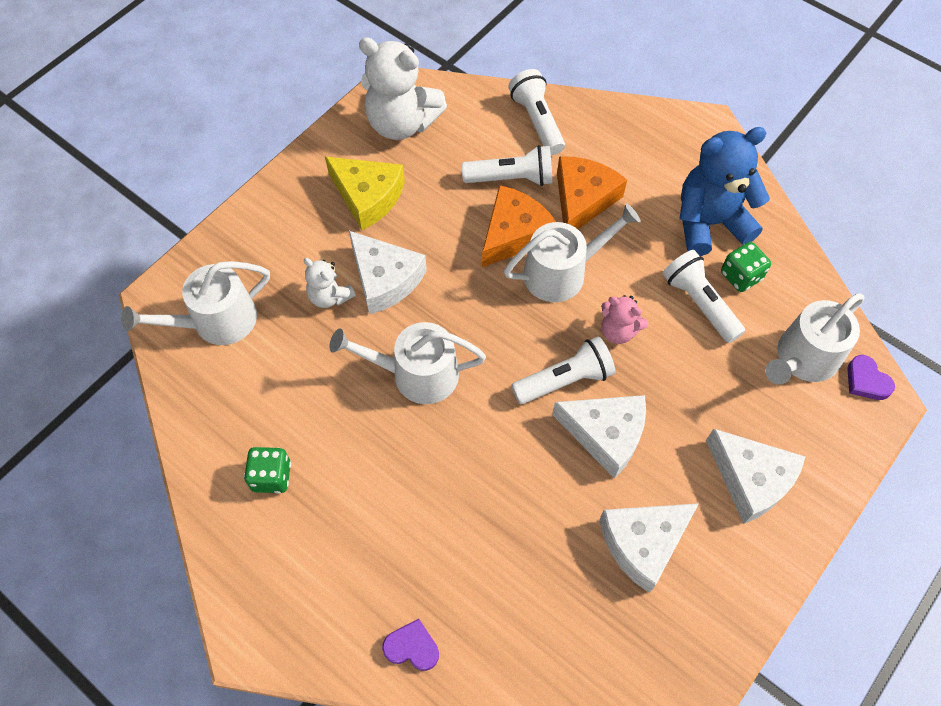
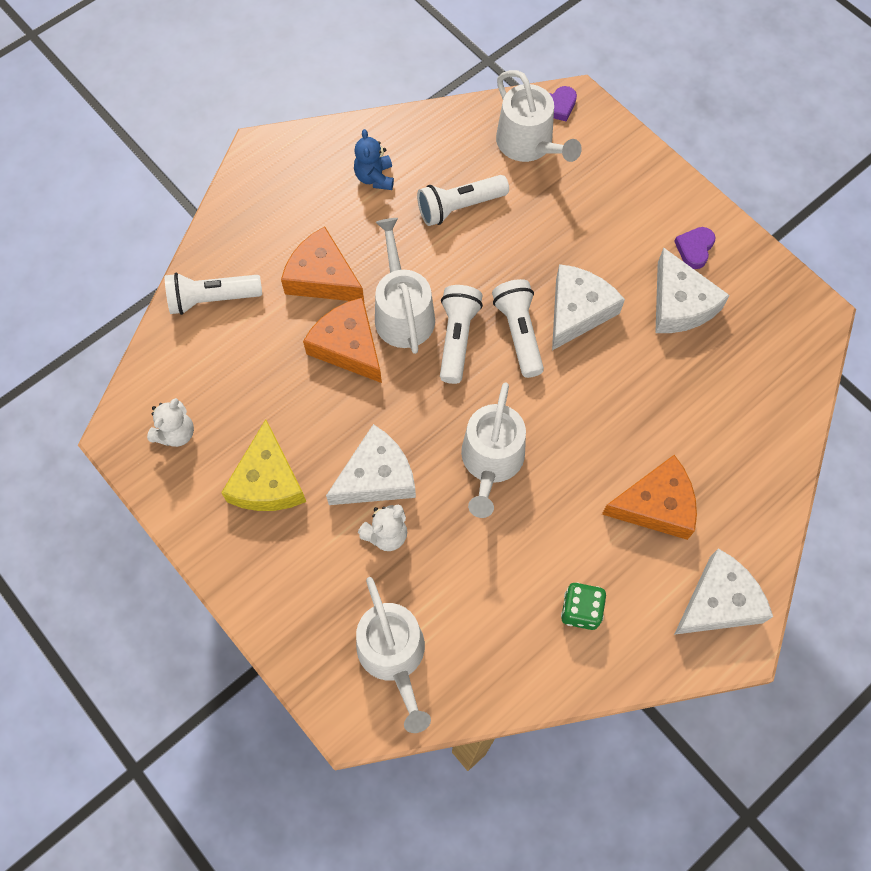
camera: 80 degrees left, 5 degrees up
(367, 197) = (267, 481): yellow cheese -> yellow cheese turned 135 degrees clockwise
(392, 539) = (656, 505): none -> orange cheese
(401, 123) = (176, 433): white teddy bear -> white teddy bear, size x0.51
(412, 647) = (753, 502): purple heart -> purple heart (694, 249)
(511, 178) = (280, 337): white flashlight -> white flashlight (457, 338)
(618, 331) = (476, 278): pink teddy bear -> none
(709, 223) = (375, 177): blue teddy bear -> blue teddy bear, size x0.51
(741, 276) = (437, 168): green dice -> none
(751, 479) = (633, 212): white cheese -> white cheese (719, 602)

